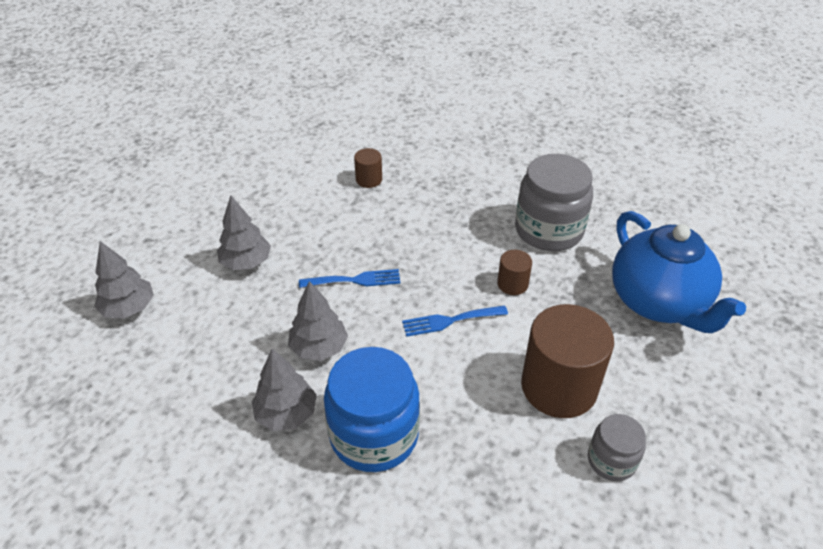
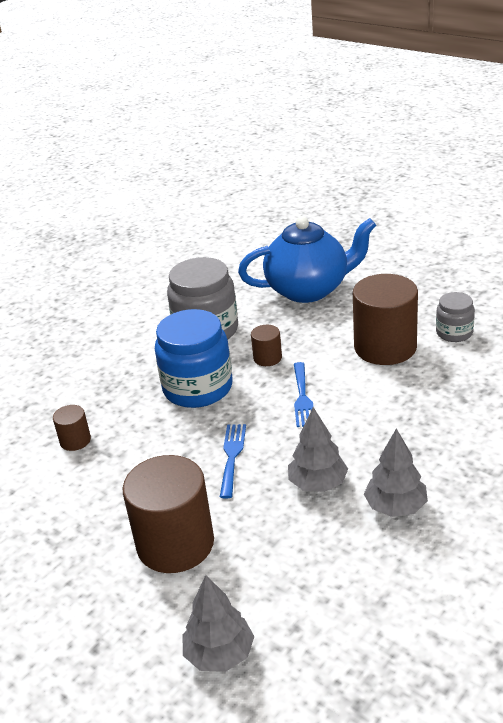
camera: 75 degrees left, 10 degrees down
(246, 262) = (175, 544): grey tree -> brown cylinder
(374, 435) = (424, 450): blue jar -> blue jar (198, 388)

